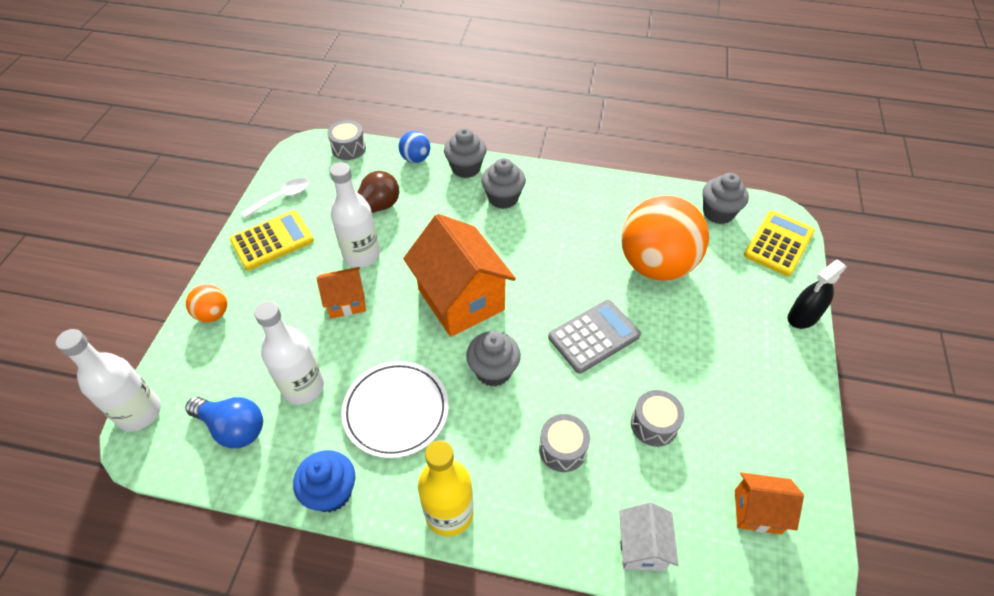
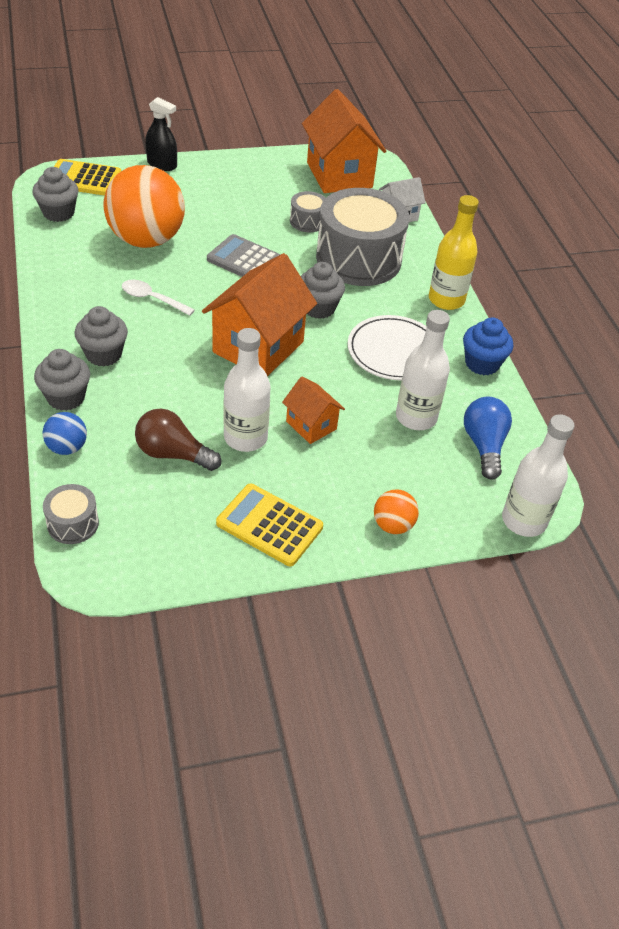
camera: 120 degrees left, 5 degrees down
(281, 198) = (197, 551): white spoon -> white spoon (152, 299)
(562, 449) = (358, 259): grey drum -> grey drum, size x2.27
(757, 511) = (339, 175): orange house -> orange house, size x1.94

